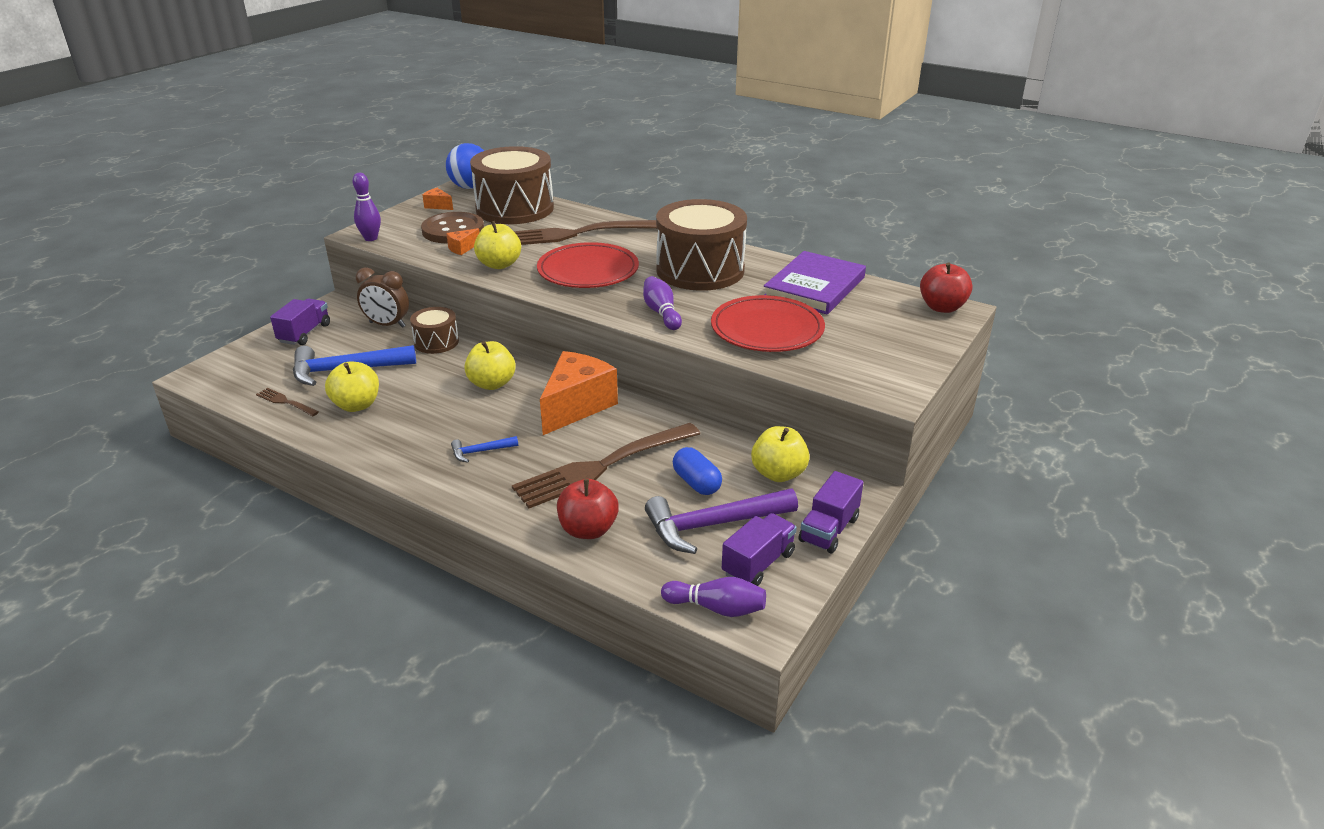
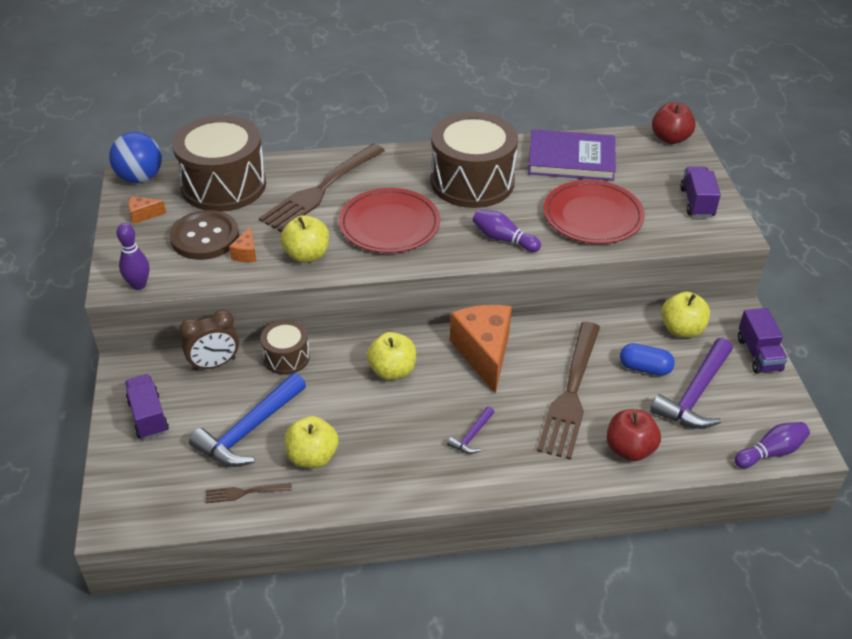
camera: 40 degrees left, 10 degrees up
(480, 452) = (472, 436): blue hammer -> purple hammer
(758, 563) = (753, 405): purple truck -> purple truck (697, 202)
(814, 287) = (571, 159): purple book -> purple book turned 75 degrees counterclockwise

